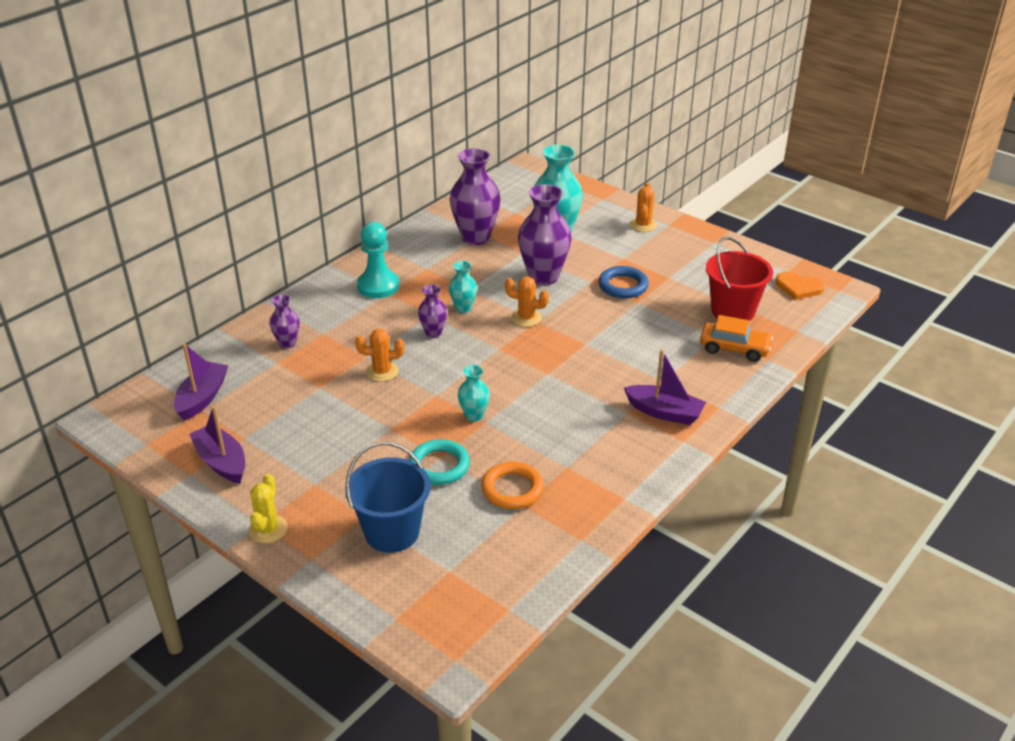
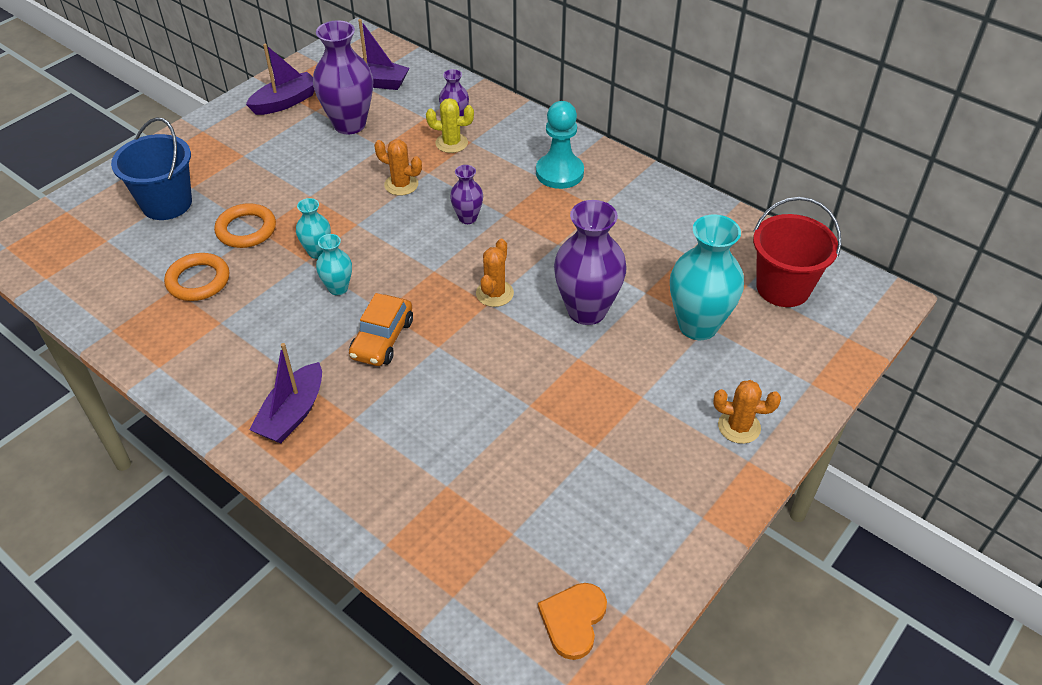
camera: 90 degrees right, 10 degrees up
(268, 529) = (194, 135): yellow cactus -> yellow cactus (451, 143)
(382, 371) = (401, 185): orange cactus -> orange cactus turned 60 degrees counterclockwise
(439, 466) = (246, 229): turquoise ring -> orange ring
(463, 308) = (515, 240): turquoise vase -> turquoise vase (338, 288)
(475, 237) = (675, 248): purple vase -> purple vase (349, 124)
(623, 286) = (569, 391): blue ring -> none
(732, 311) = (507, 516): red bucket -> red bucket (783, 288)
(734, 348) = (414, 505): orange car -> orange car (382, 339)

